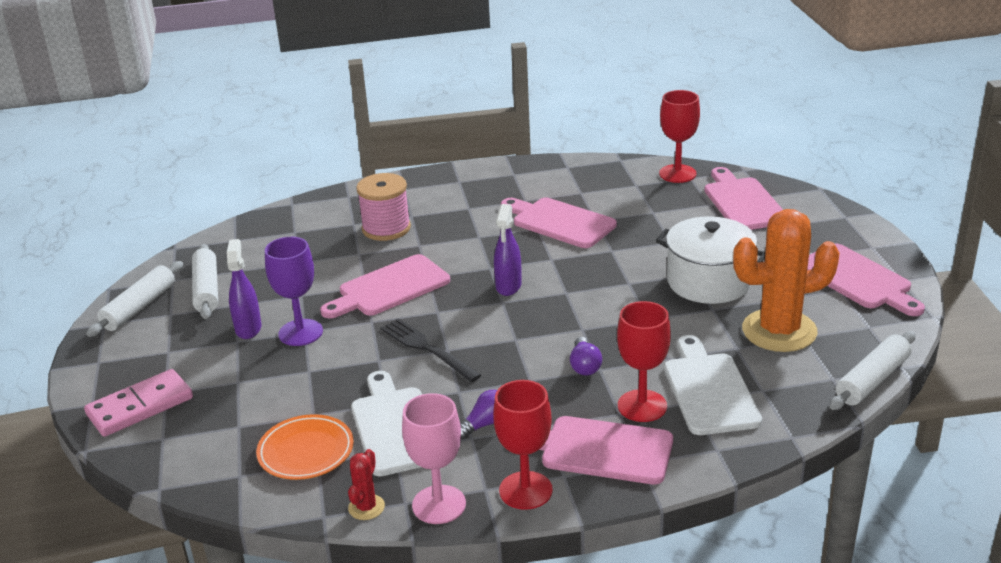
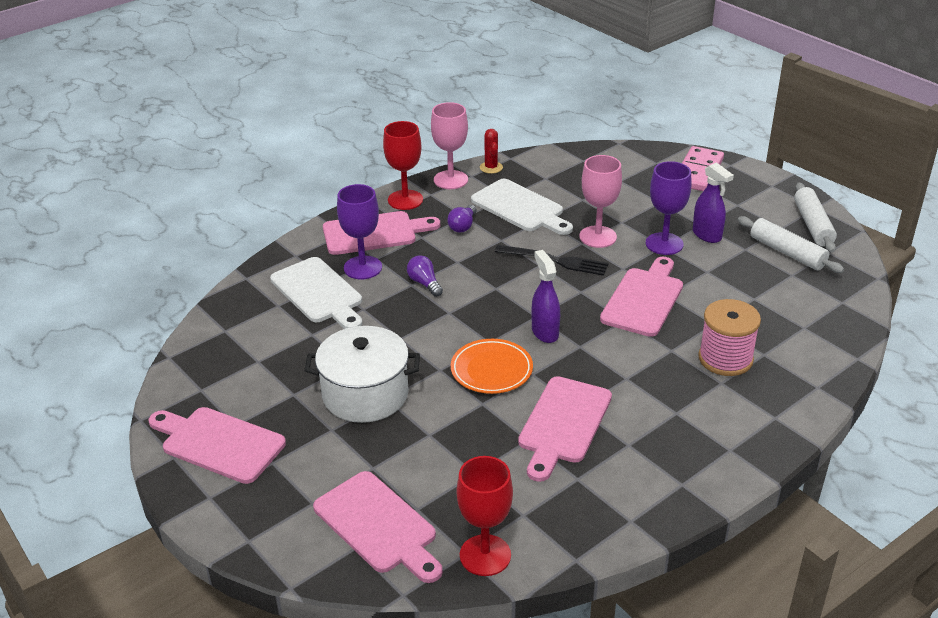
camera: 150 degrees right, 5 degrees up
(306, 451) = (560, 180): orange plate -> orange plate (491, 370)
(354, 361) = (598, 237): none -> pink goblet
(560, 222) = (563, 424): pink cutting board -> pink cutting board turned 105 degrees clockwise
(642, 406) = (363, 268): red goblet -> purple goblet
(779, 331) = (280, 360): orange cactus -> none
(872, 380) = (192, 338): white rolling pin -> none

